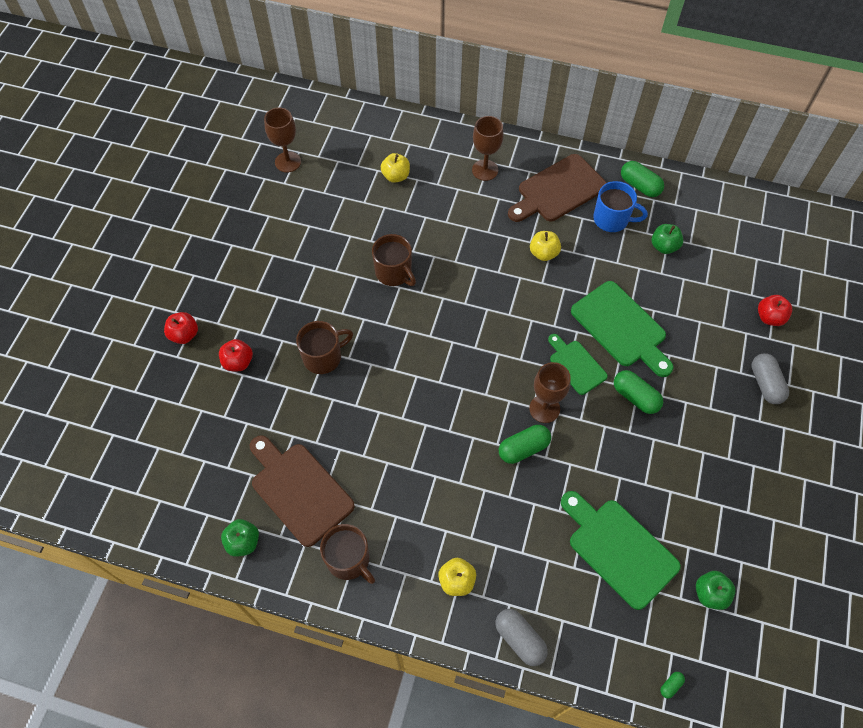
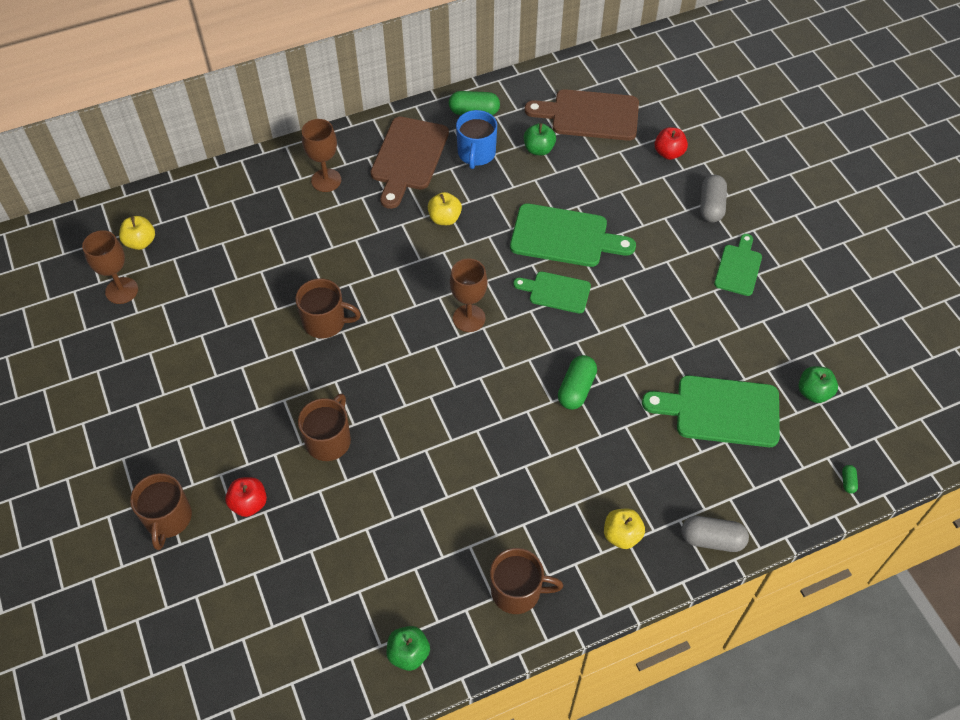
camera: 40 degrees left, 5 degrees down
(184, 335) = (168, 519): red apple -> brown mug
(299, 490) = (417, 569): brown cutting board -> brown cutting board (589, 115)
(396, 176) = (246, 237): yellow apple -> yellow apple (140, 242)
(544, 409) = (563, 345): brown goblet -> brown goblet (469, 318)
(612, 219) = (476, 154): blue mug -> blue mug turned 120 degrees clockwise
(635, 397) = (625, 284): green capsule -> none
(742, 449) = (738, 267): none -> green cutting board
(765, 384) = (711, 206): grey capsule -> grey capsule turned 60 degrees clockwise

